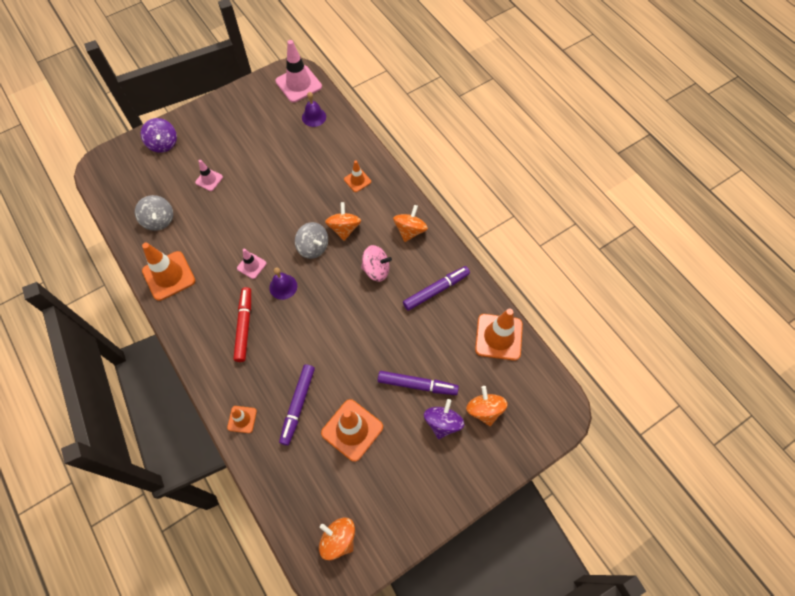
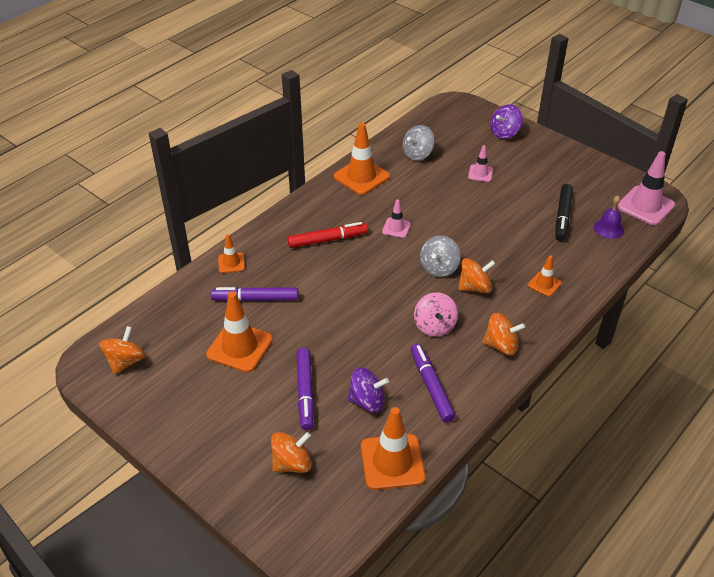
camera: 75 degrees right, 20 degrees down
(283, 286) = (382, 256): purple bell -> none
(288, 141) = (562, 216): none -> black marker
(436, 290) = (431, 386): purple marker -> purple marker turned 150 degrees counterclockwise
(442, 423) = (266, 425): purple spinning top -> purple spinning top (367, 401)

